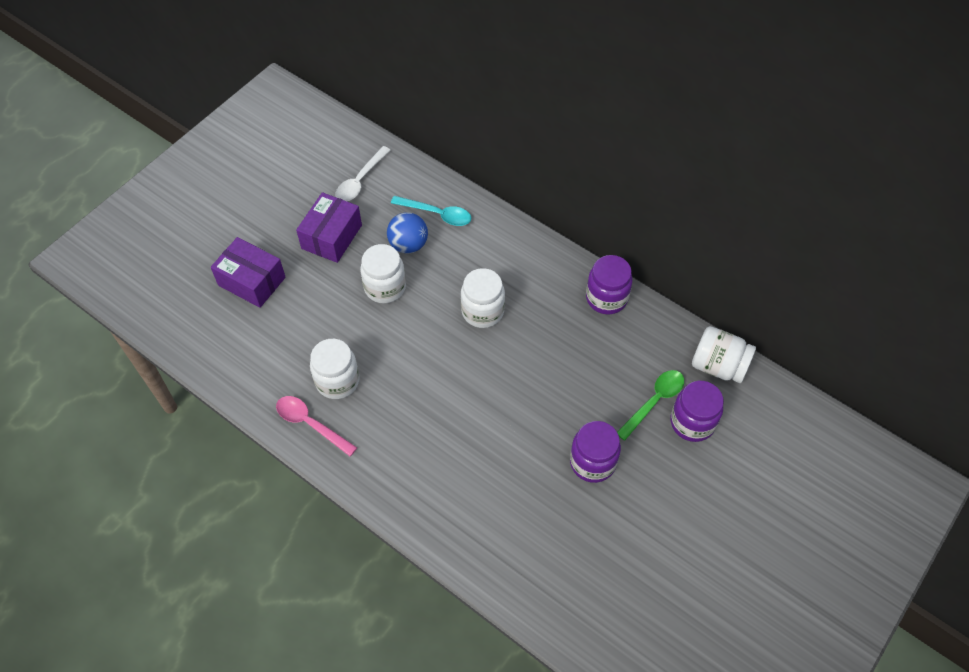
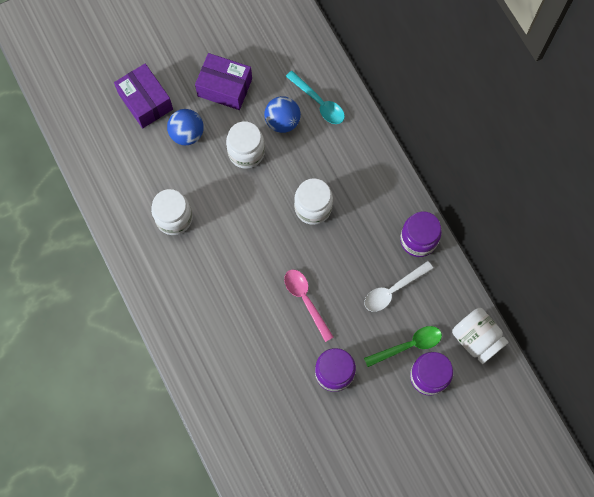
camera: 25 degrees right, 15 degrees up
(311, 424) = (139, 245): pink spoon -> pink spoon (306, 300)
(312, 294) = (187, 134): none -> blue ball
(331, 237) = (225, 87): purple box -> purple box turned 60 degrees clockwise
(360, 180) = (271, 43): white spoon -> white spoon (393, 290)

